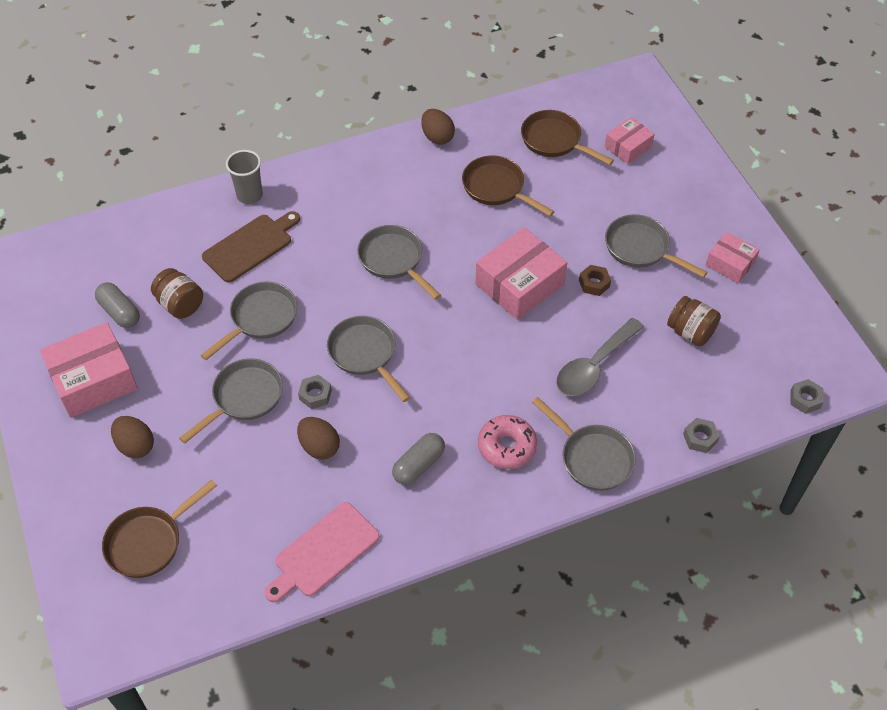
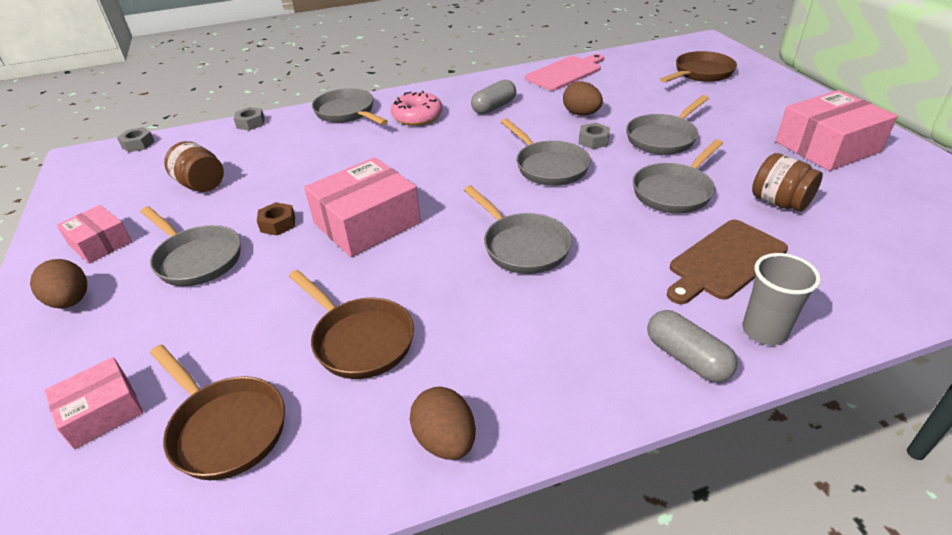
camera: 175 degrees left, 15 degrees down
(119, 312) = (849, 195): grey capsule -> grey capsule (686, 358)
(135, 446) = (748, 112): brown egg -> brown egg (71, 301)
(594, 366) = (316, 161): grey spoon -> none

